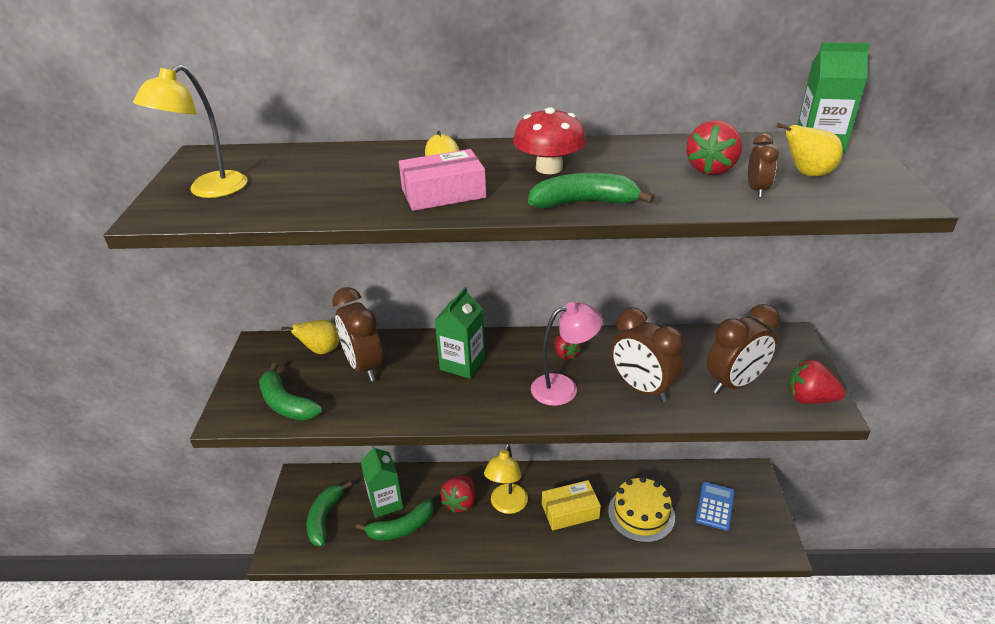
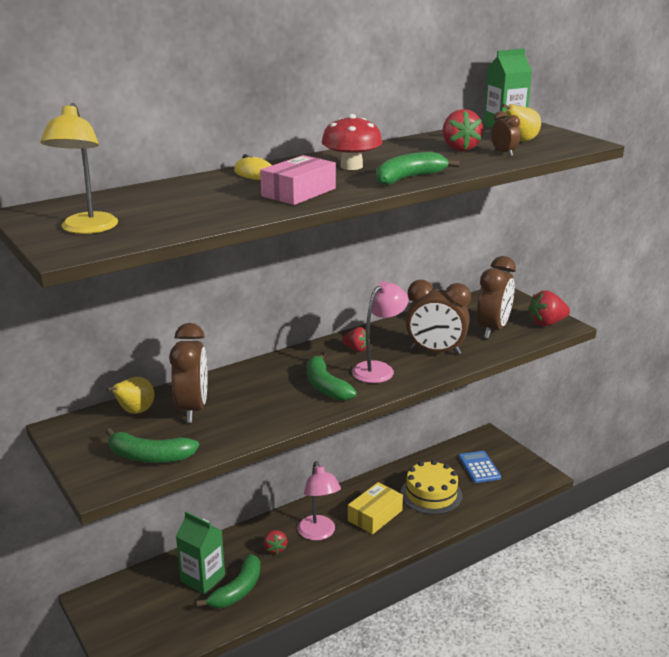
camera: 35 degrees left, 10 degrees down
(325, 518) = (152, 616): green banana -> green banana (325, 386)
(364, 367) = (192, 409): brown clock -> brown clock turned 120 degrees counterclockwise
(460, 502) = (275, 549): red strawberry -> red strawberry, size x0.65
(462, 364) = (279, 380): green carton -> none
(507, 505) = (318, 533): yellow lamp -> pink lamp

